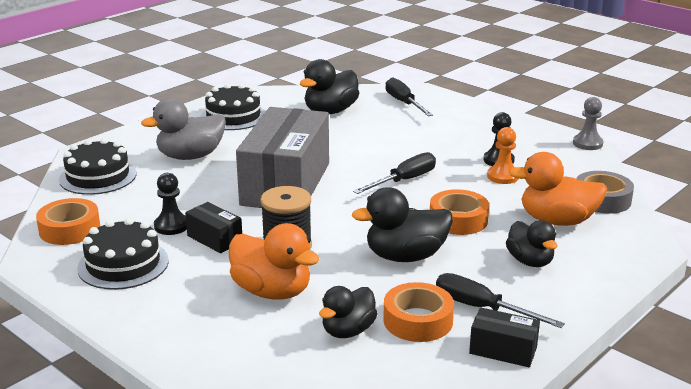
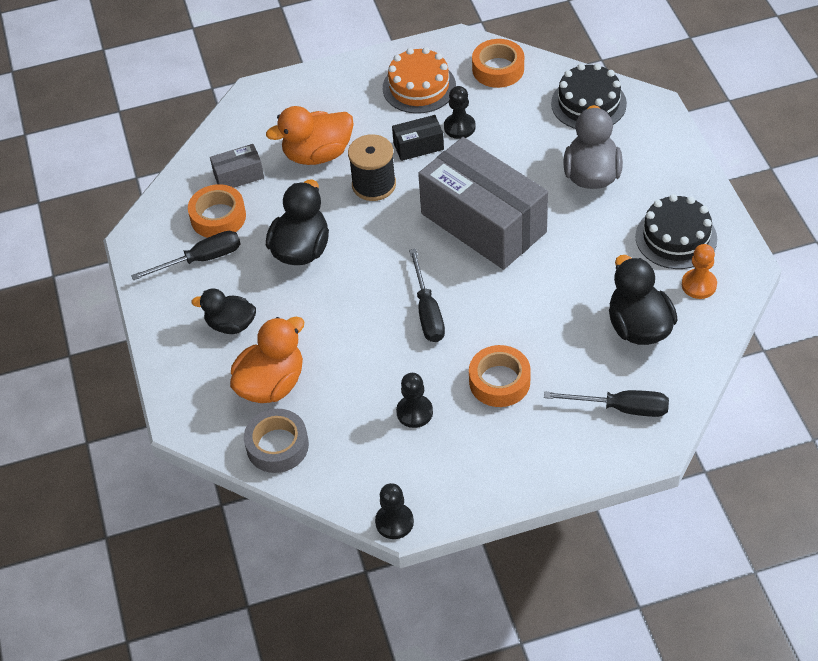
camera: 125 degrees right, 25 degrees up
(123, 264) = (419, 87): black cake -> orange cake
(348, 331) = (239, 176): black duck -> grey box
(458, 220) = (328, 313): orange tape -> orange tape (499, 381)
(503, 176) = (379, 394): orange pawn -> orange pawn (699, 285)
(503, 350) = (150, 245): black box -> none
(587, 143) = (394, 522): grey pawn -> black pawn

